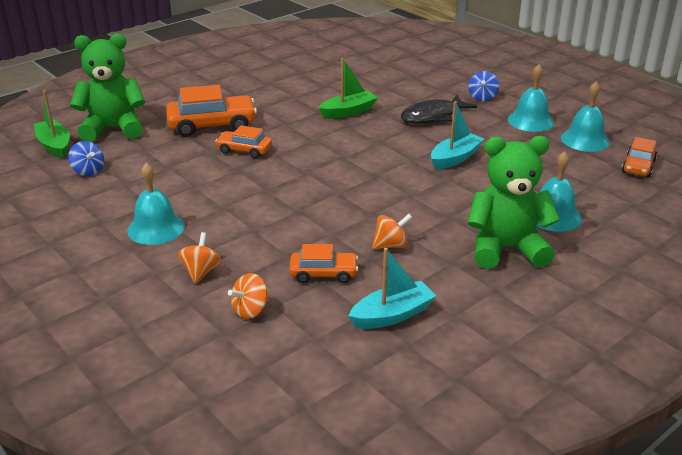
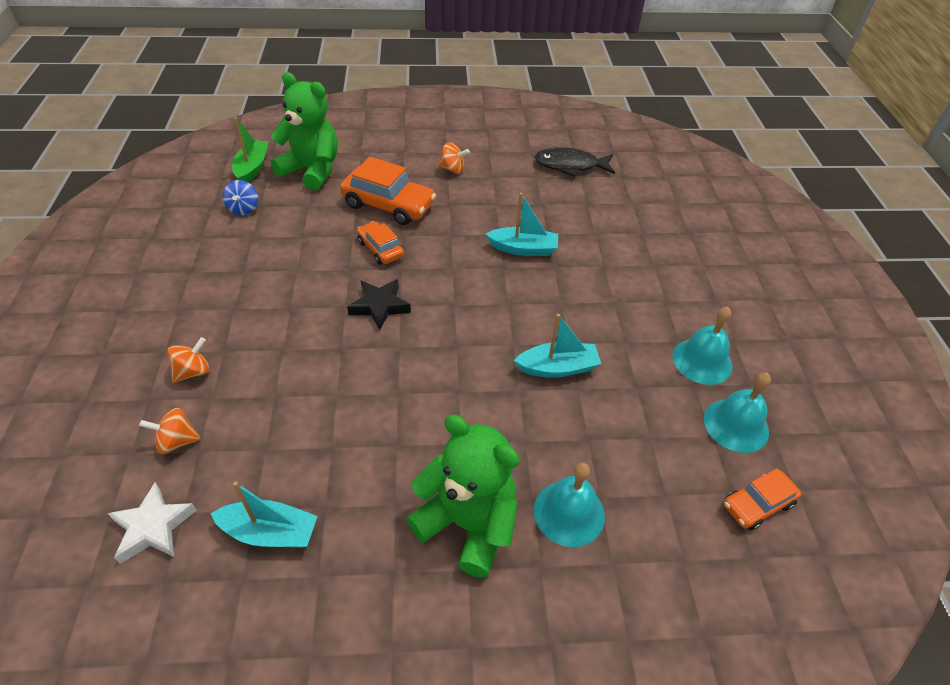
camera: 35 degrees right, 15 degrees up
(156, 228) = (218, 301): turquoise bell -> none
(291, 179) = (379, 306): none -> black star
(305, 356) = (153, 527): none -> white star
(323, 273) = (275, 439): orange car -> none
(348, 112) = (523, 249): green boat -> turquoise boat
(391, 245) = (367, 444): orange spinning top -> orange spinning top (452, 169)
(433, 116) = (600, 298): black fish -> black fish (570, 166)
(482, 97) = (684, 299): blue spinning top -> none

